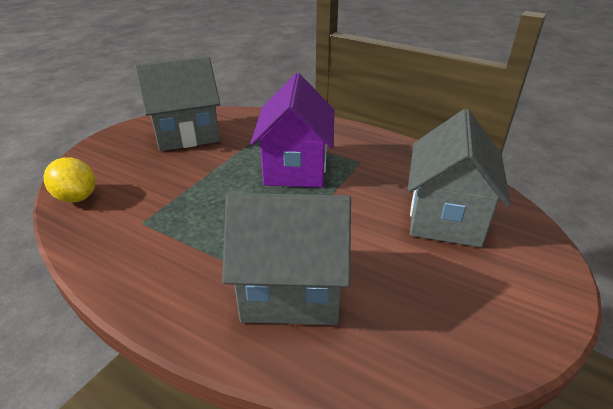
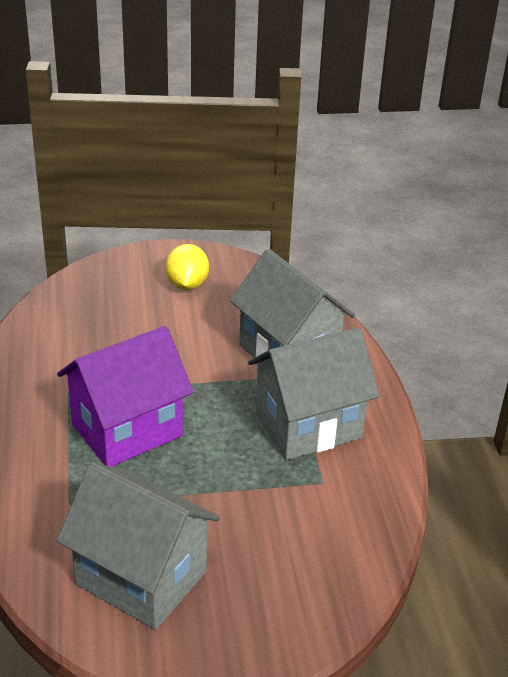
camera: 130 degrees left, 0 degrees up
(77, 197) = (352, 564): yellow lemon -> yellow lemon (187, 285)
(445, 217) = (120, 312): grey house -> grey house (308, 425)

